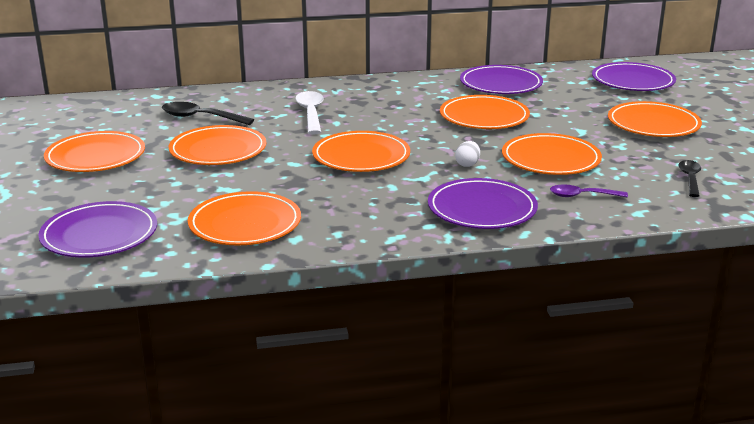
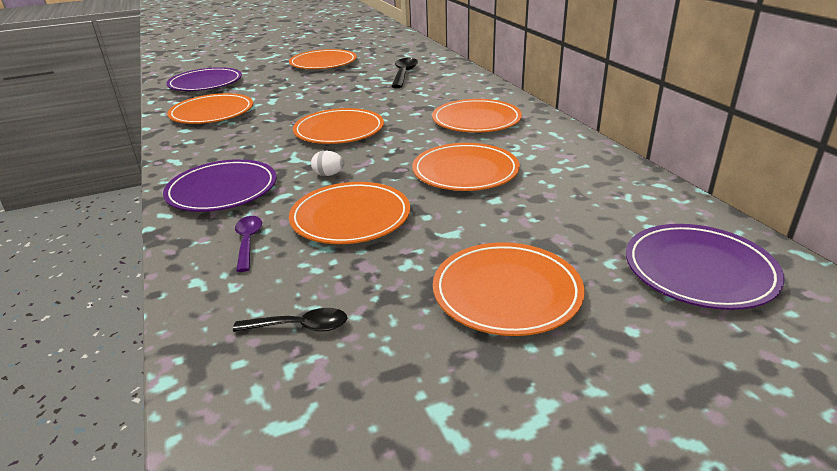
camera: 80 degrees right, 5 degrees up
(218, 150) = (341, 88): orange plate -> orange plate (476, 120)
(310, 113) = (432, 102): white spoon -> none
(500, 84) = (584, 172): purple plate -> none

